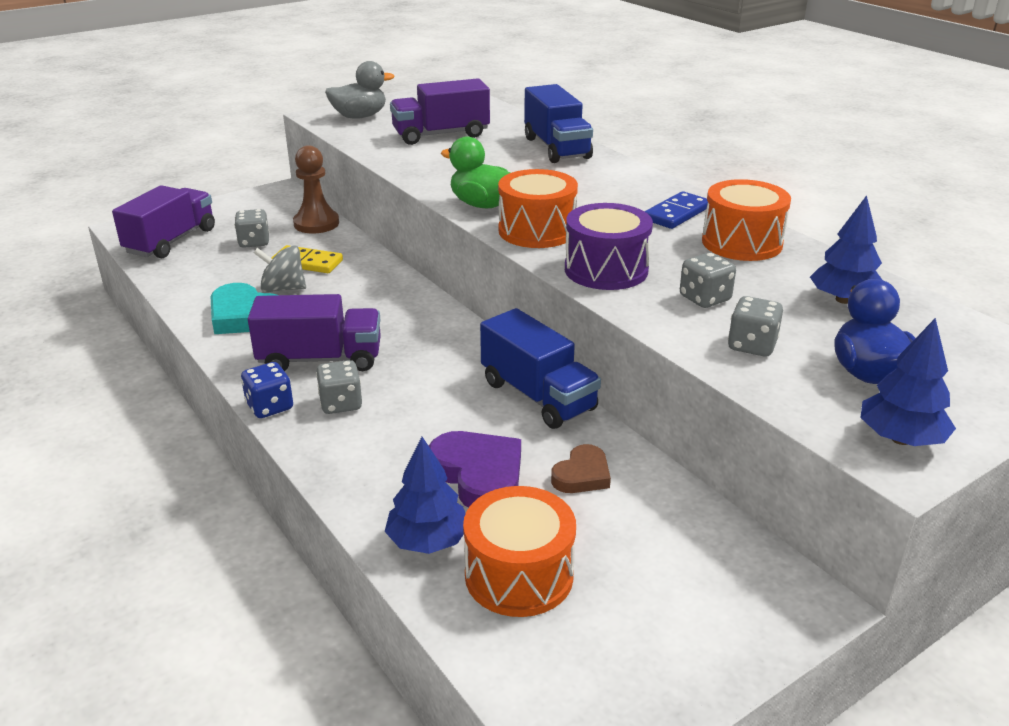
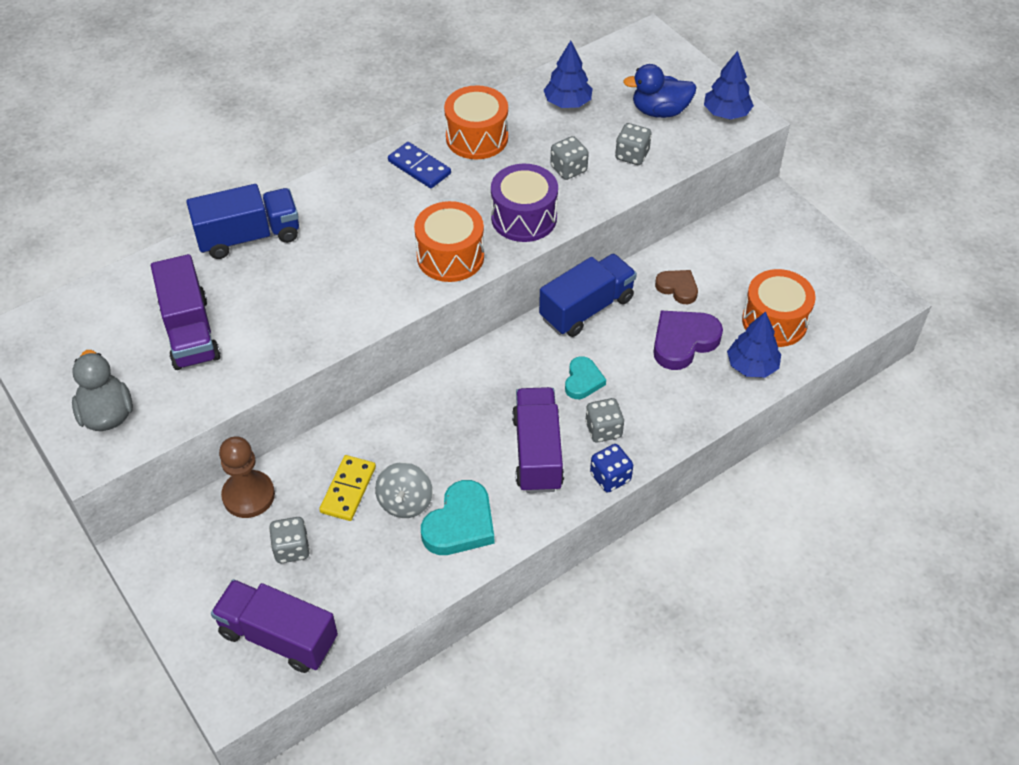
camera: 90 degrees left, 20 degrees up
(419, 391) = (583, 381): none -> turquoise heart
(482, 205) = (391, 293): green duck -> none

